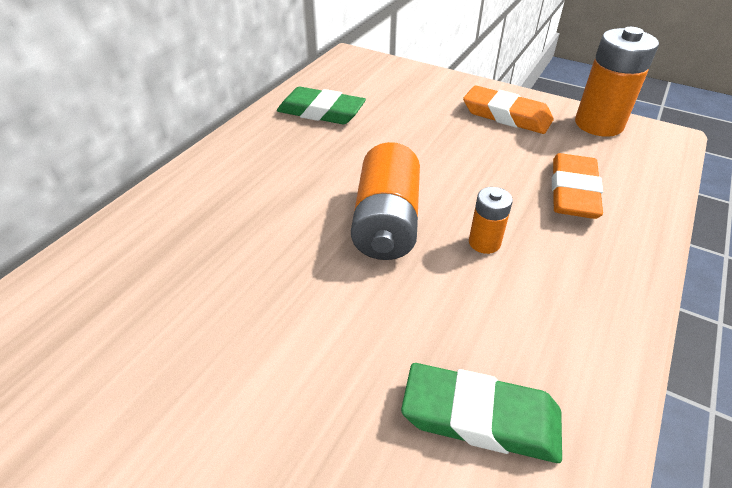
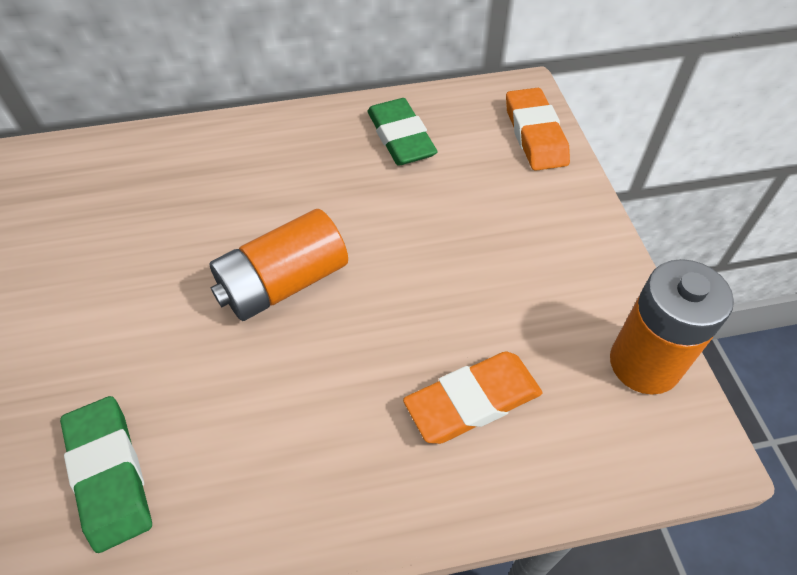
camera: 50 degrees right, 10 degrees up
(484, 242) = (319, 368): orange battery -> none
(506, 115) = (560, 271): orange eraser -> orange eraser (535, 134)

